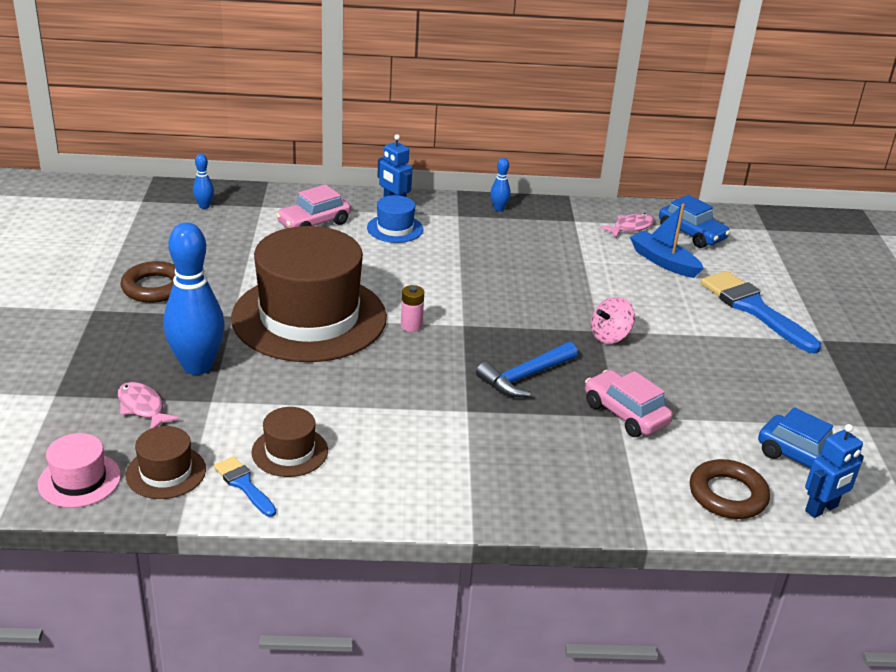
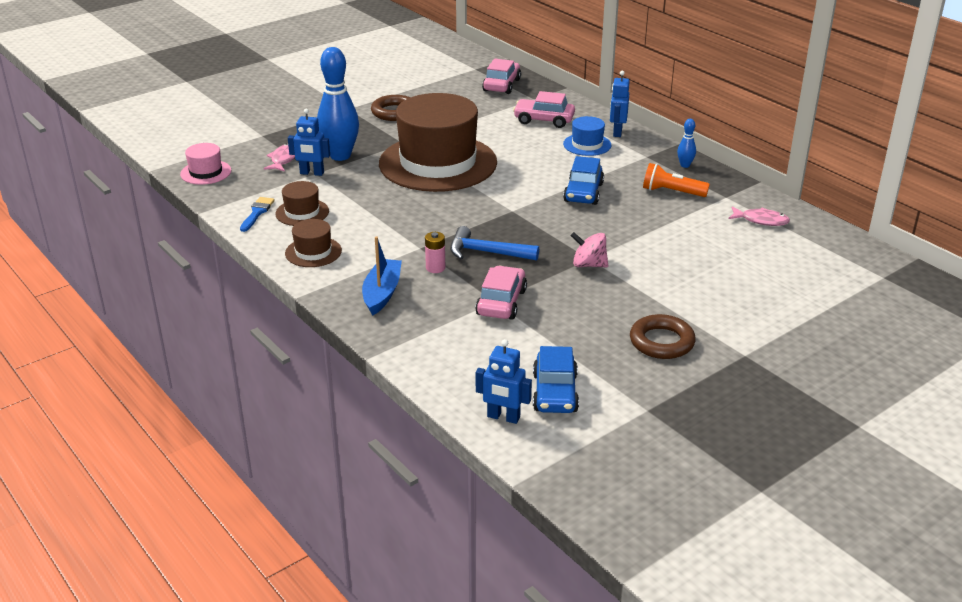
camera: 55 degrees right, 0 degrees up
(166, 472) = (240, 189): brown hat -> brown hat (313, 252)
(204, 206) = (502, 85): blue bowling pin -> pink car
(207, 403) = (312, 173): none -> blue robot
(411, 326) = (482, 195): pink battery -> pink battery (435, 268)
(535, 237) = (671, 192): none -> orange flashlight
(663, 262) = (734, 250): blue boat -> blue boat (382, 293)
(691, 234) = (803, 247): blue car -> blue car (583, 193)
(727, 495) = (465, 372): brown ring -> brown ring (661, 342)
(754, 309) = (735, 310): blue brush -> none

